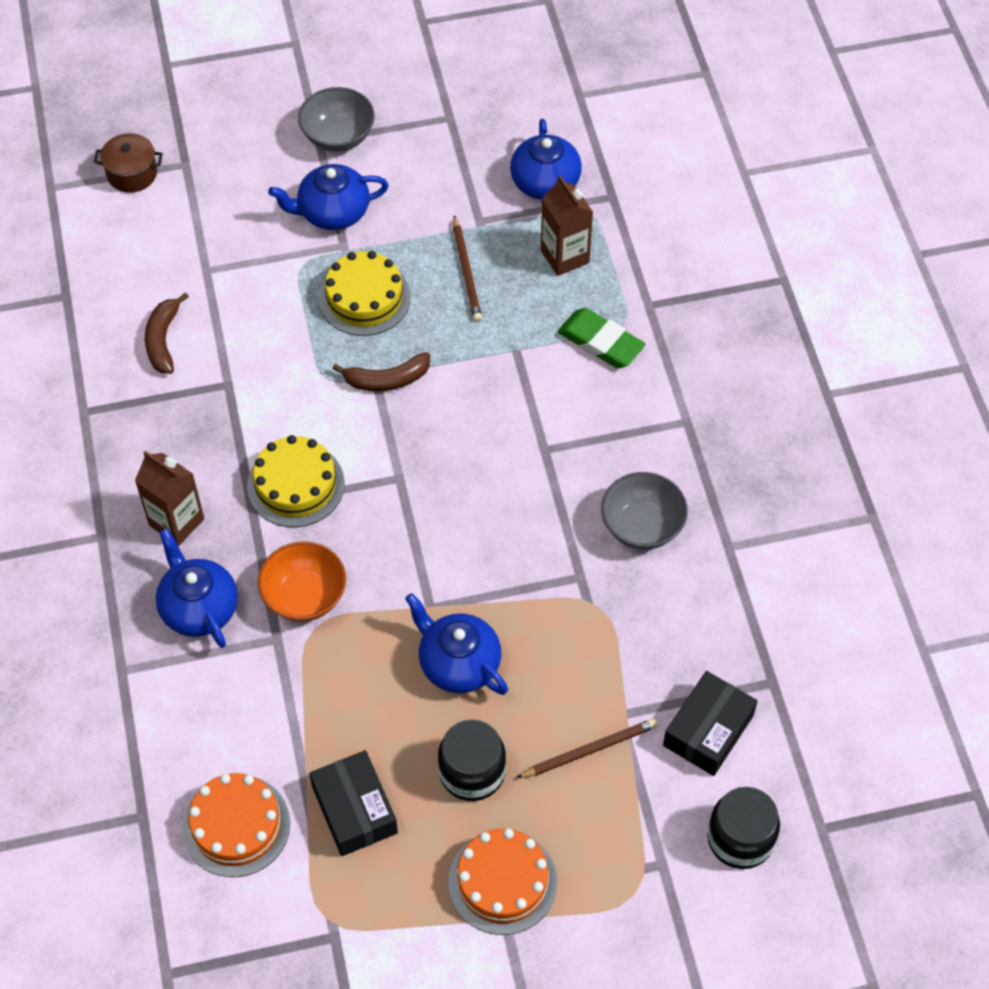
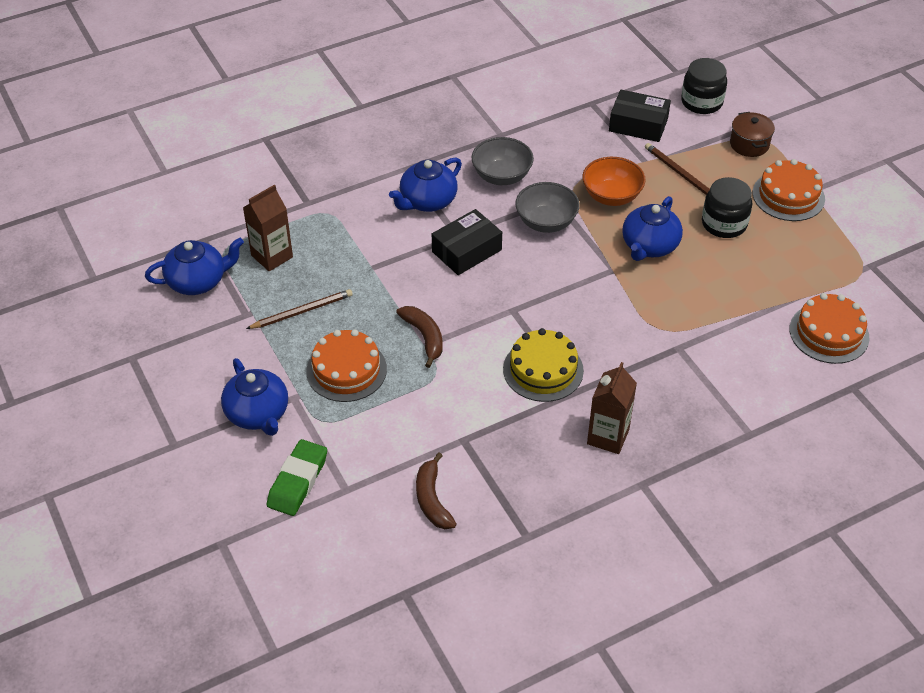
camera: 105 degrees left, 10 degrees down
(132, 174) = (242, 585): brown pot -> brown pot (749, 144)
(163, 340) = (432, 499): brown banana -> brown banana turned 90 degrees clockwise
(199, 607) = (675, 401): blue teapot -> blue teapot (427, 201)
(304, 596) = (636, 340): orange bowl -> orange bowl (611, 196)
(338, 136) = (166, 431): grey bowl -> grey bowl (546, 222)
(354, 809) = (782, 275): black box -> black box (466, 251)
(364, 298) = (346, 370): yellow cake -> orange cake
(600, 342) = (350, 222): green eraser -> green eraser (298, 481)

